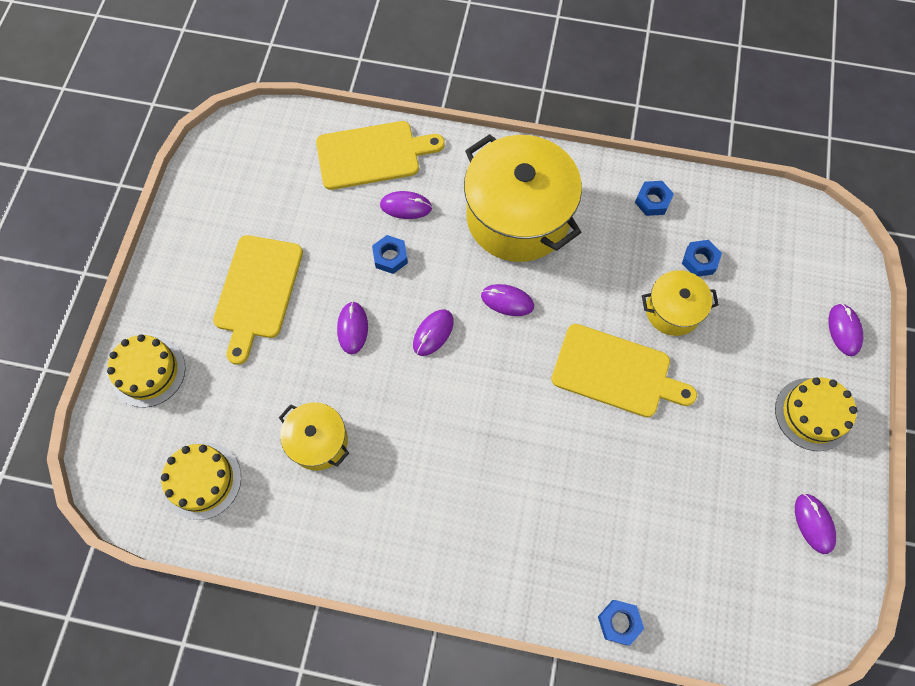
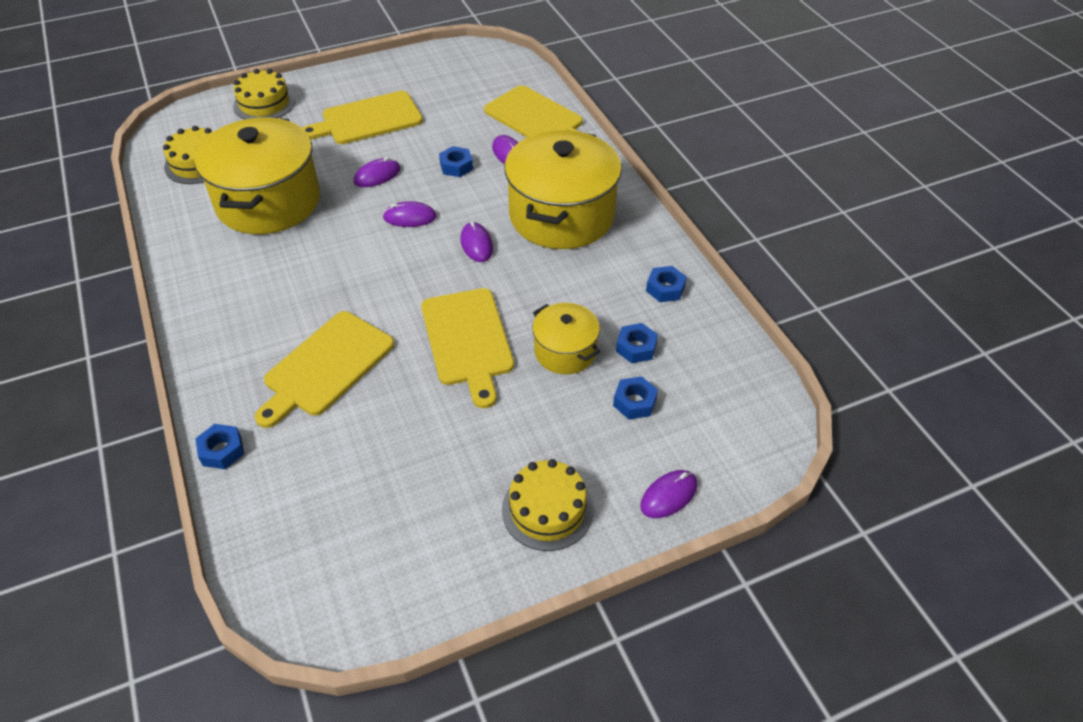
camera: 55 degrees right, 20 degrees down
(318, 441) = (268, 202): yellow pot -> yellow pot, size x1.95
(575, 495) = (326, 366): none -> yellow cutting board
(751, 297) = (634, 402): none -> blue nut
(813, 523) = (423, 563): purple mouse -> none

